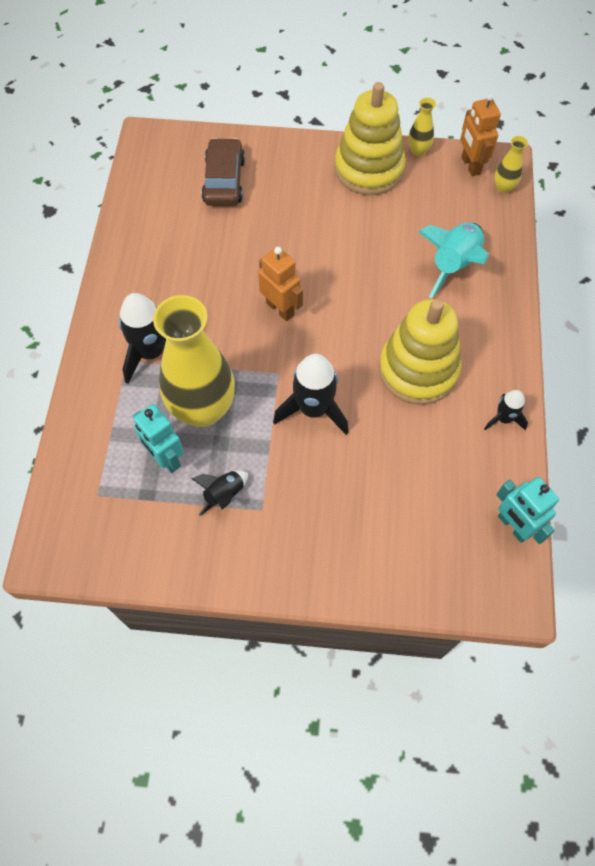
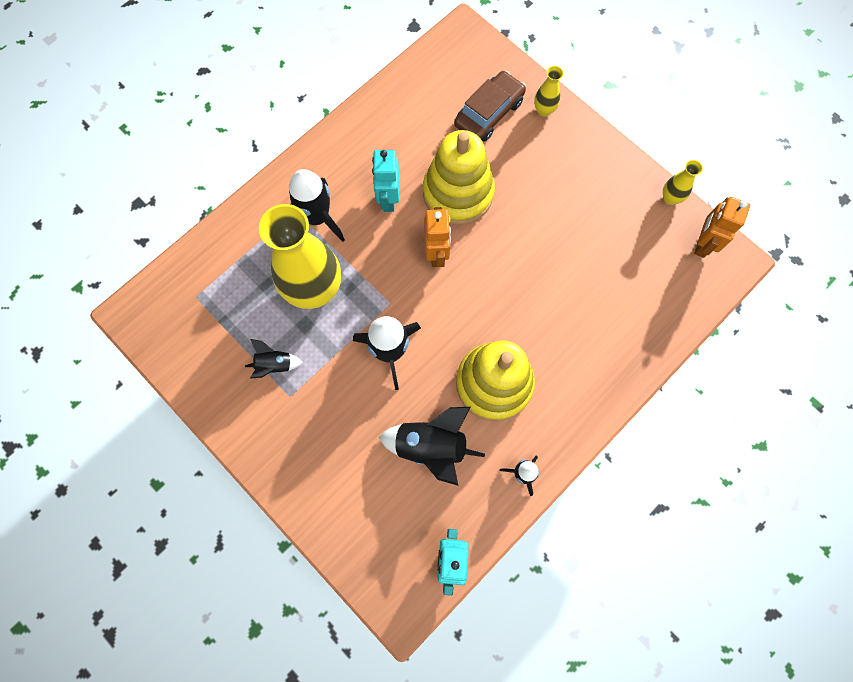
camera: 40 degrees right, 10 degrees up
(166, 458) = (259, 306): turquoise robot -> turquoise robot (388, 199)
(369, 169) = (613, 185): yellow stacking toy -> yellow stacking toy (458, 193)
(415, 455) = (430, 446): none -> black rocket
(453, 265) = (603, 320): turquoise rocket -> none
(503, 188) = (711, 284): yellow vase -> yellow vase (544, 110)

